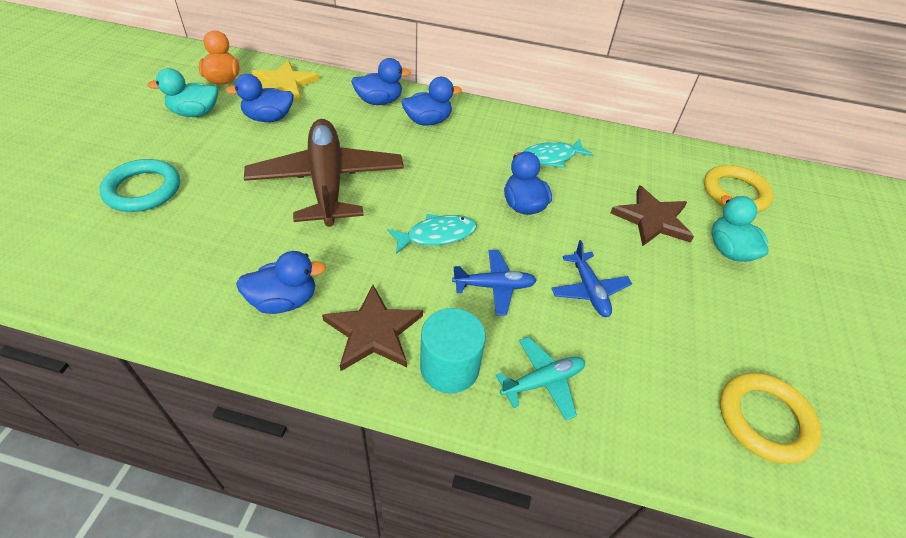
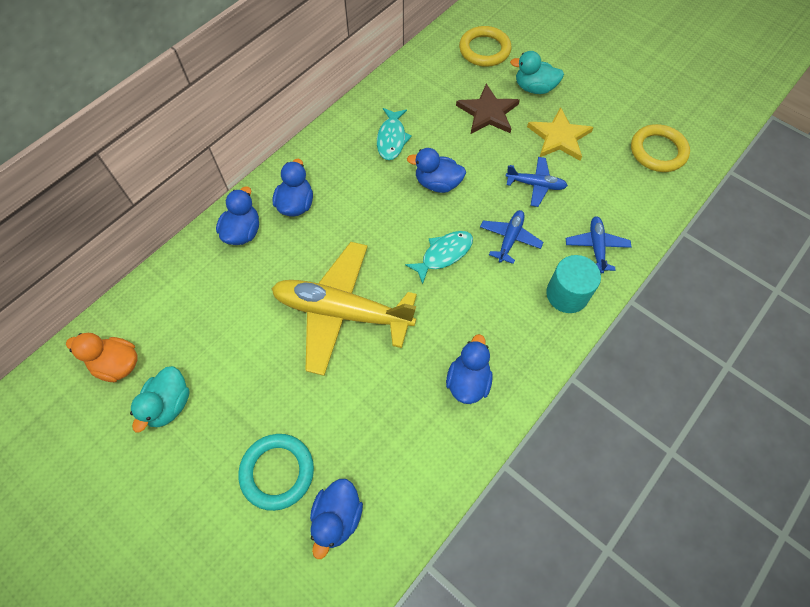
camera: 60 degrees left, 15 degrees up
(269, 118) = (217, 336): blue duck -> blue duck (337, 517)
(284, 84) = (162, 307): yellow star -> yellow star (559, 137)
(327, 182) = (342, 312): brown plane -> yellow plane
(373, 331) = (520, 330): brown star -> none
(437, 235) = (443, 254): turquoise fish -> turquoise fish turned 45 degrees clockwise
(542, 381) = (596, 247): turquoise plane -> blue plane

